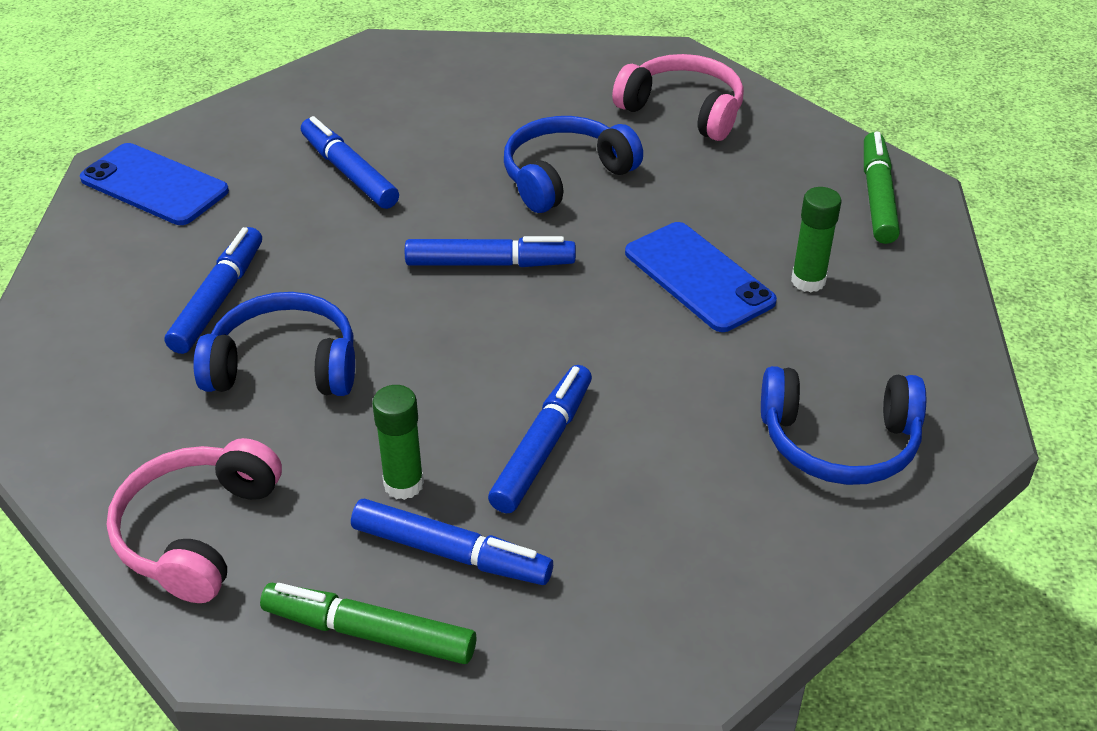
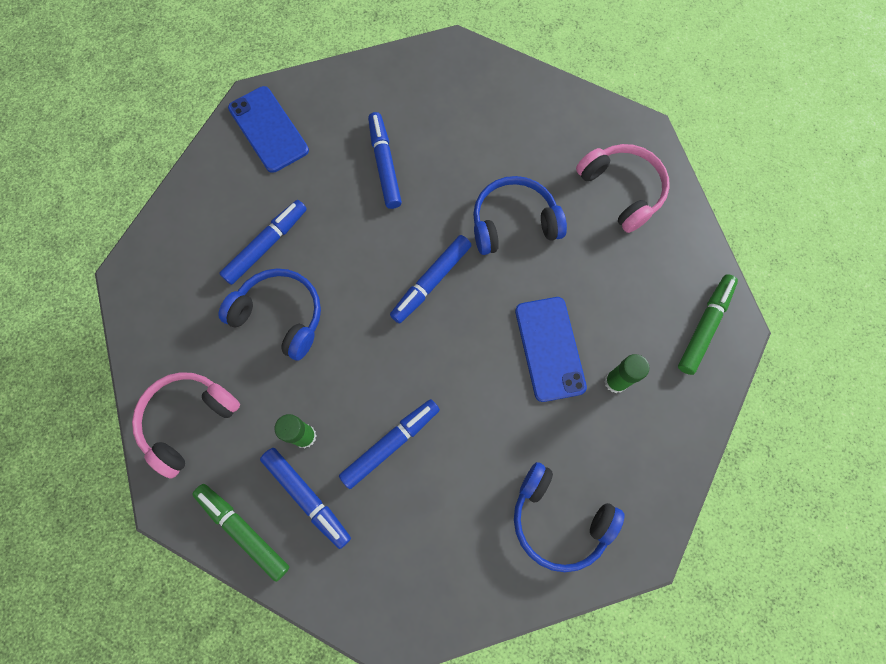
camera: 25 degrees right, 30 degrees up
(490, 263) = (431, 282): blue marker -> blue marker turned 105 degrees clockwise

